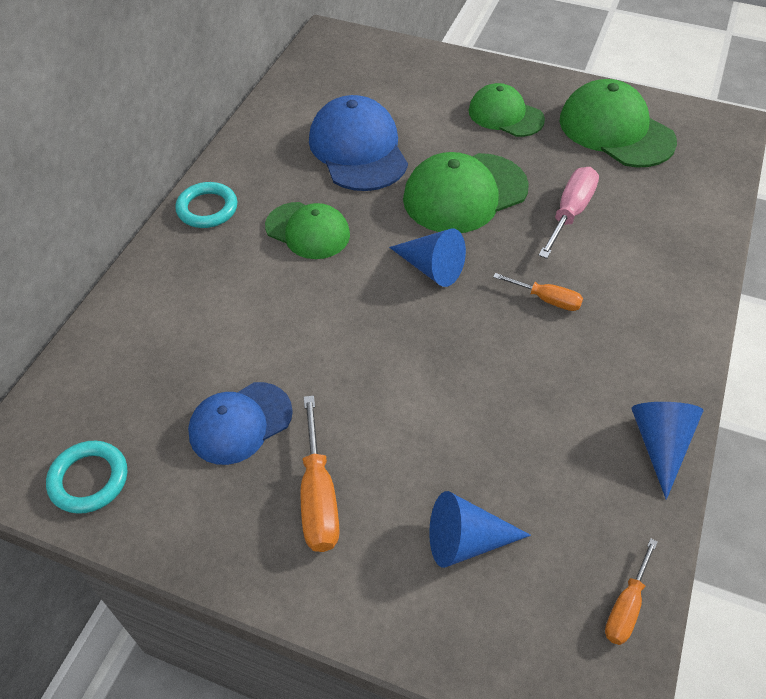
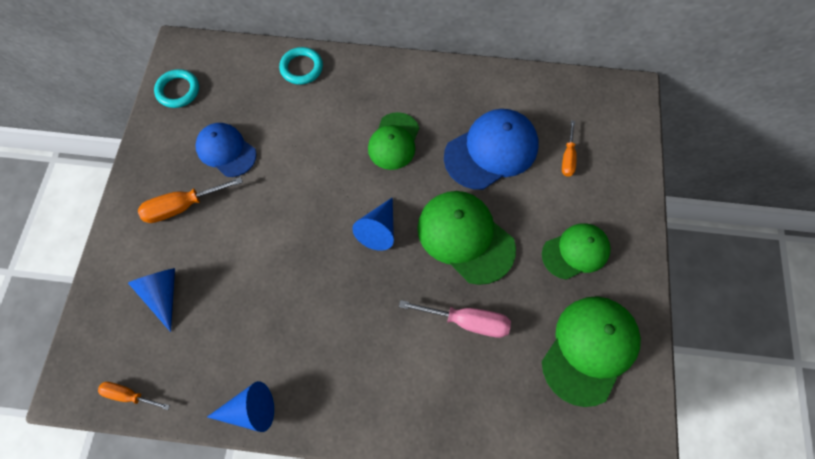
camera: 75 degrees right, 15 degrees up
(207, 209) = (397, 75): turquoise ring -> turquoise ring (301, 68)
(505, 115) = (576, 252): green cap -> green cap turned 45 degrees clockwise
(547, 299) = (367, 316): orange screwdriver -> orange screwdriver (568, 157)

